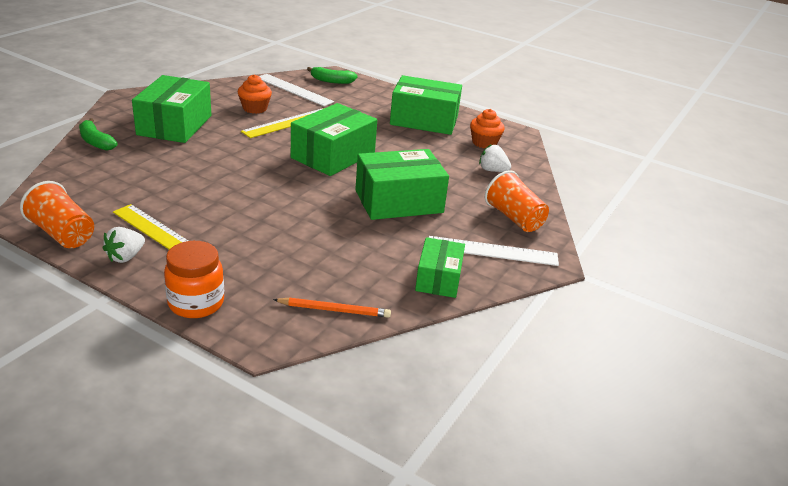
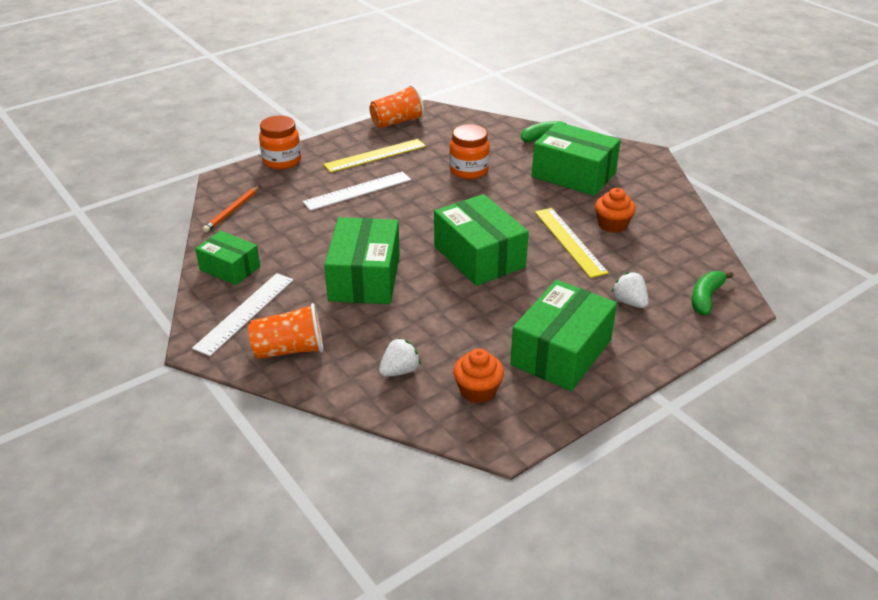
camera: 115 degrees right, 5 degrees up
(125, 257) = (354, 141): white strawberry -> white strawberry (629, 302)
(182, 174) = (469, 170): none -> orange jar
(294, 90) = (671, 260): white ruler -> white ruler (357, 191)

